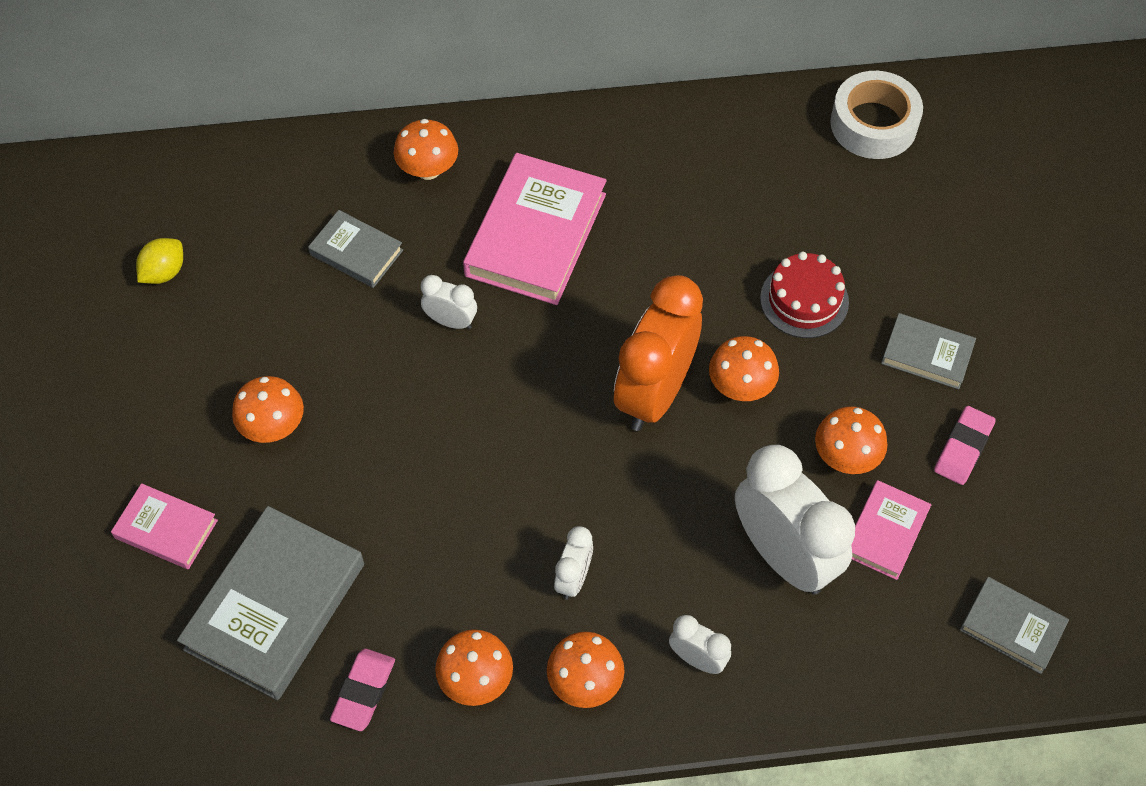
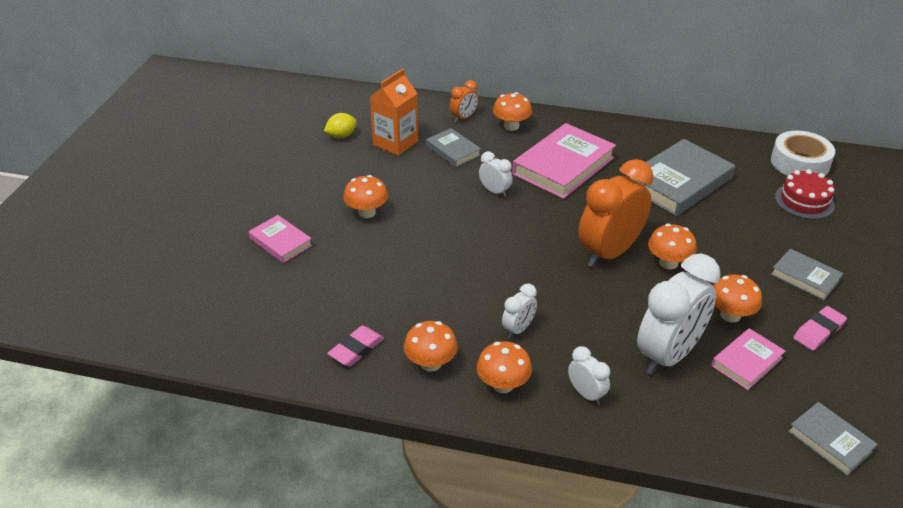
camera: 20 degrees right, 20 degrees down
(259, 262) = (395, 143): none -> orange carton
(275, 606) = (324, 293): grey book -> grey book (678, 183)
(346, 172) = (463, 118): none -> orange clock
(783, 555) = (668, 355): white clock -> white clock turned 60 degrees clockwise
(804, 300) = (726, 232): red cake -> red cake (804, 201)

